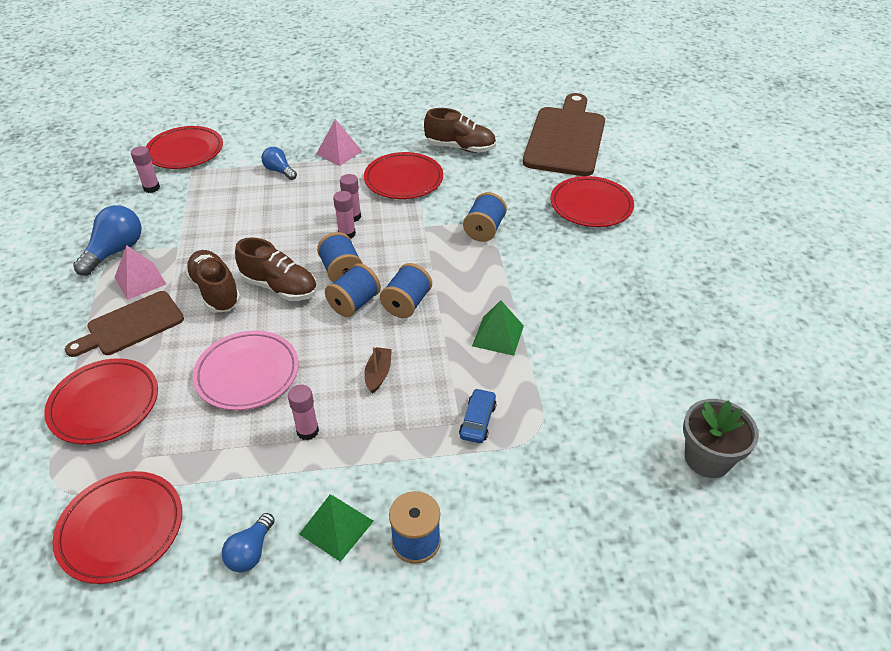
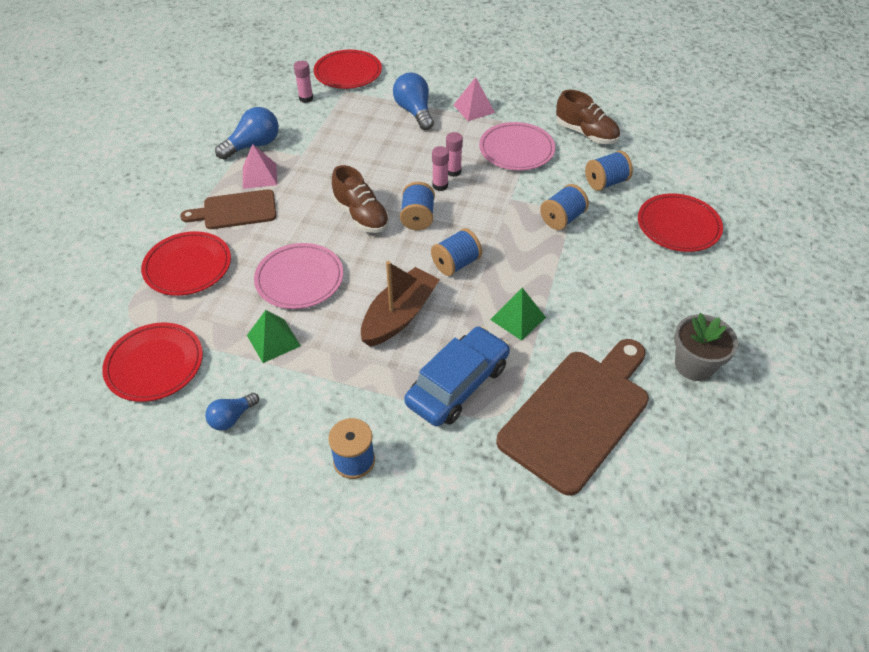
camera: 25 degrees right, 5 degrees up
(215, 291) = (310, 203): brown shoe -> none
(279, 171) = (414, 112): blue light bulb -> blue light bulb, size x1.65
(307, 431) = (320, 342): pink glue stick -> none
(336, 527) = (301, 425): green pyramid -> green pyramid (273, 340)
(354, 303) = (413, 249): blue spool -> blue spool (606, 182)
(378, 374) = (399, 316): brown boat -> brown boat, size x2.11
(403, 180) = (516, 150): red plate -> pink plate
(477, 421) = (458, 384): blue car -> blue car, size x2.13
(566, 138) = (695, 152): brown cutting board -> brown cutting board (578, 414)
(707, 458) = (640, 494): grey flower pot -> grey flower pot (694, 365)

